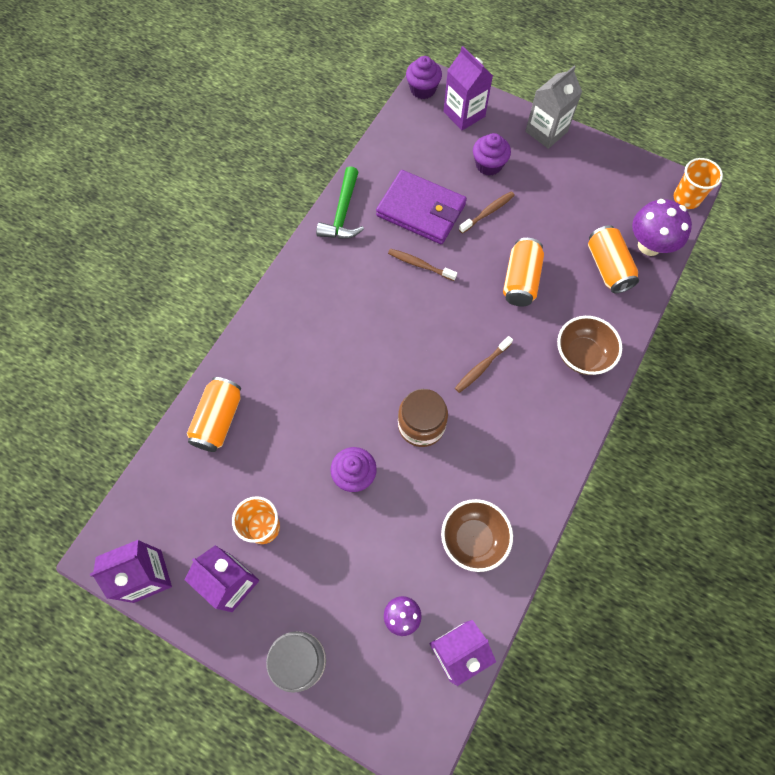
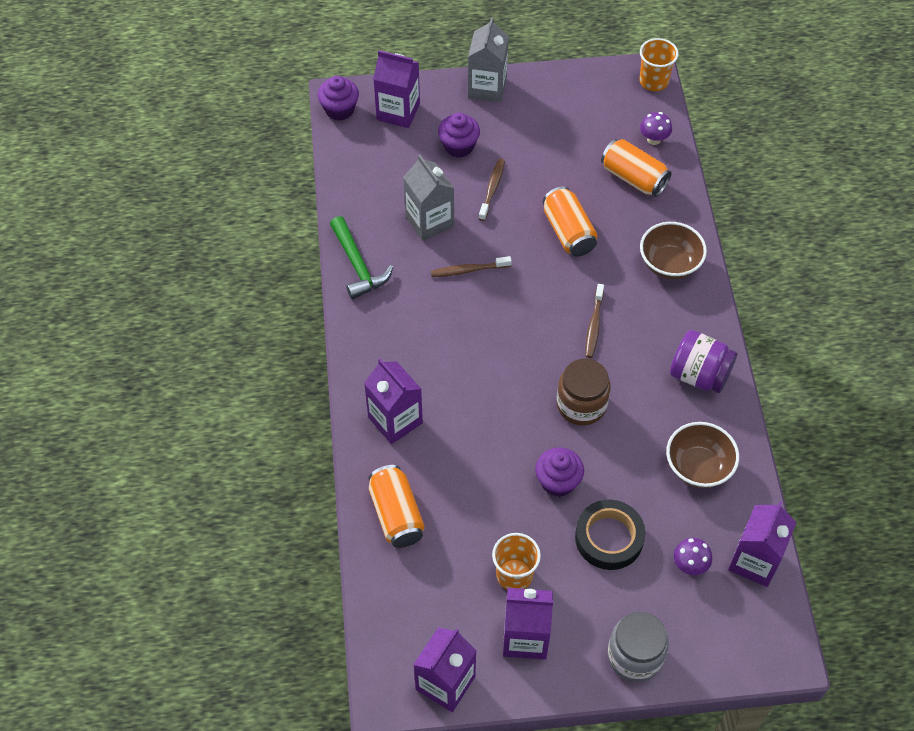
camera: 35 degrees left, 10 degrees down
(275, 347) = (395, 420): none -> purple carton
(357, 548) = (609, 538): none -> black tape
(421, 210) = (429, 221): purple wallet -> grey carton
(535, 462) = (699, 375): none -> purple jar
(649, 245) = (654, 139): purple mushroom -> purple mushroom, size x0.55

